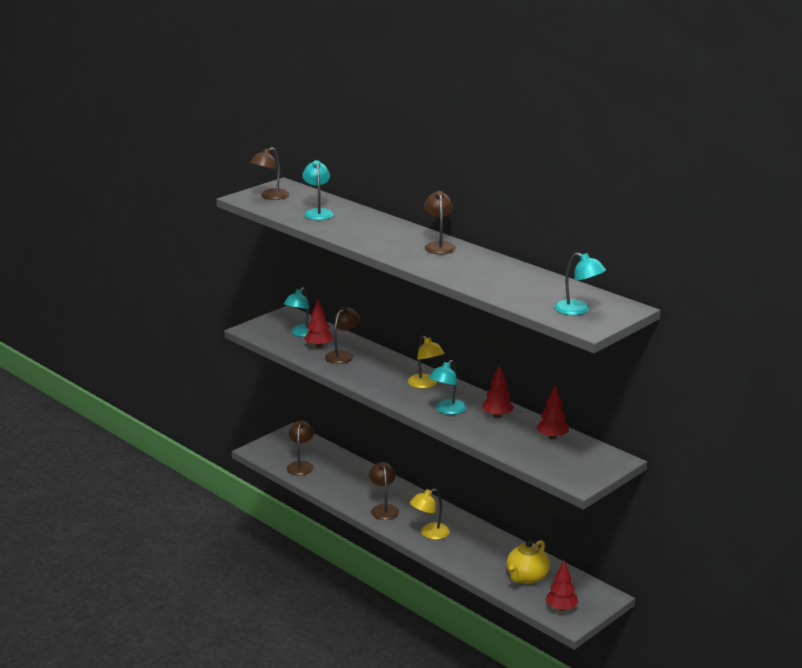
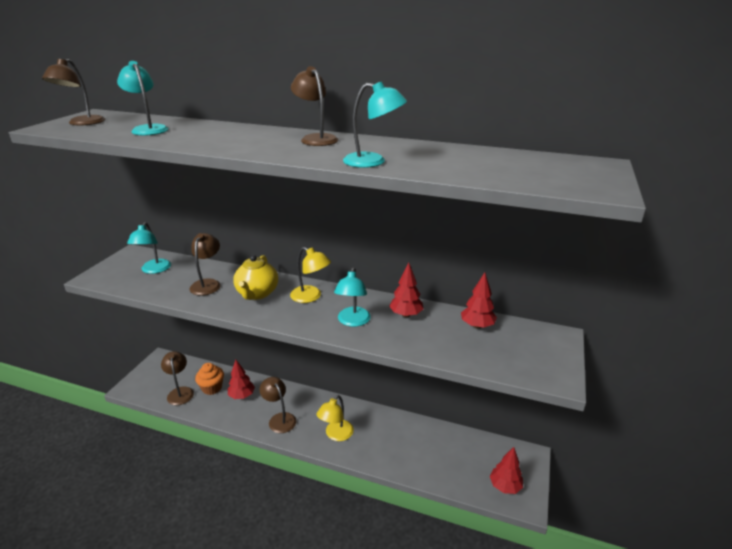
camera: 25 degrees left, 5 degrees up
(319, 346) = (177, 279): red tree -> red tree (242, 396)
(332, 469) = (212, 388): none -> orange cupcake
(526, 577) = (450, 458): yellow teapot -> yellow teapot (257, 293)
(578, 310) = (558, 174): turquoise lamp -> turquoise lamp (373, 162)

